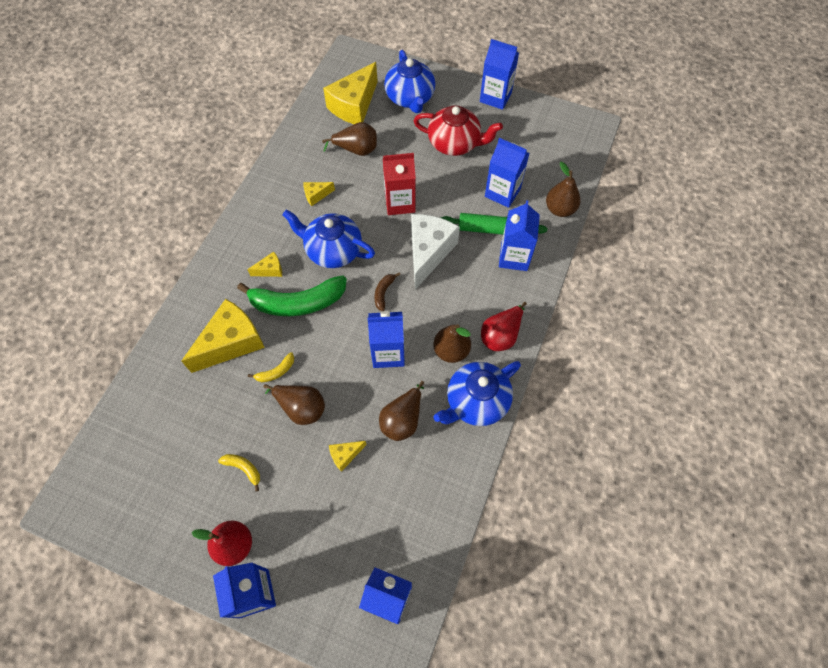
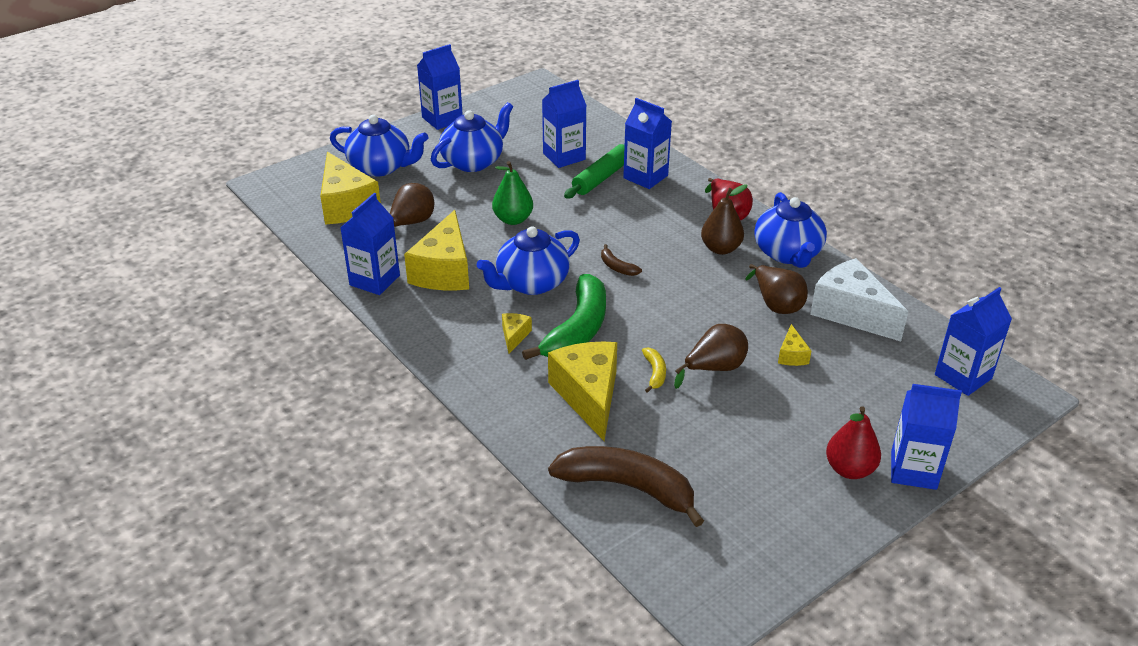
camera: 60 degrees left, 25 degrees down
(154, 407) = (628, 487): none -> brown banana
(243, 469) = (761, 435): yellow banana -> none
(316, 195) = (444, 271): yellow cheese -> yellow cheese, size x2.21
(388, 353) = (692, 288): blue carton -> blue carton (374, 280)
(400, 203) = (513, 219): red carton -> green pear
(428, 252) = (593, 223): white cheese -> white cheese (851, 312)
(455, 143) = (473, 161): red teapot -> blue teapot
(560, 209) = (615, 134): brown pear -> none

